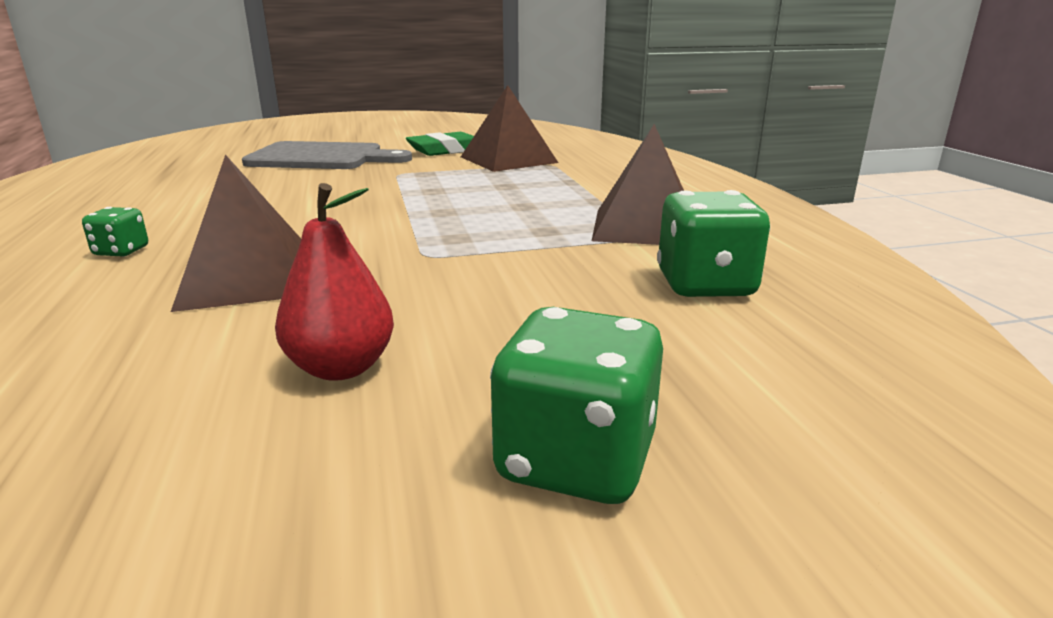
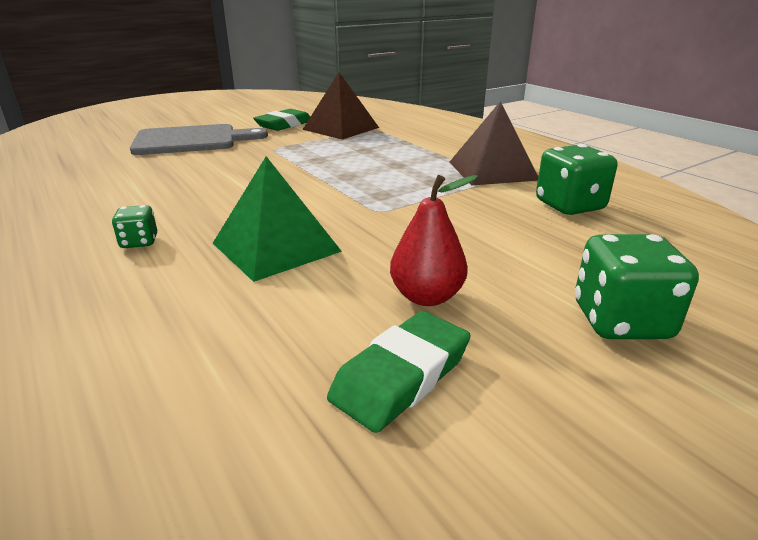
camera: 20 degrees left, 5 degrees up
(169, 461) = (401, 376): none -> green eraser
(249, 278) = (276, 247): brown pyramid -> green pyramid

